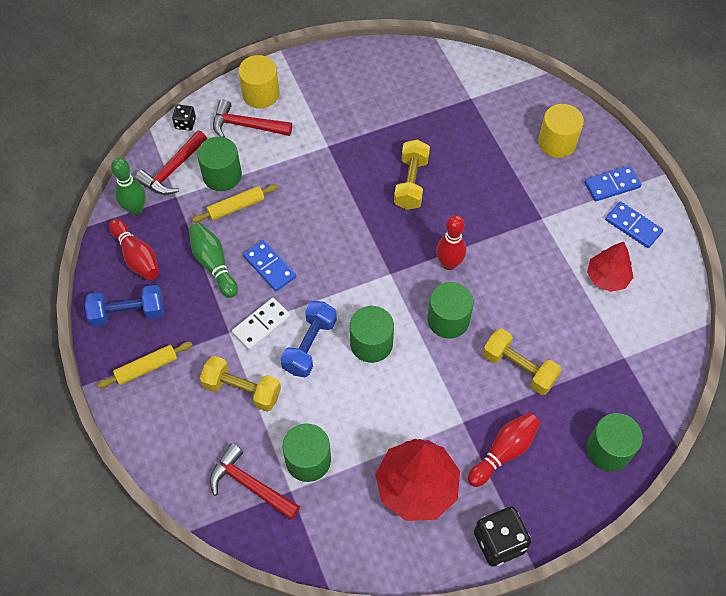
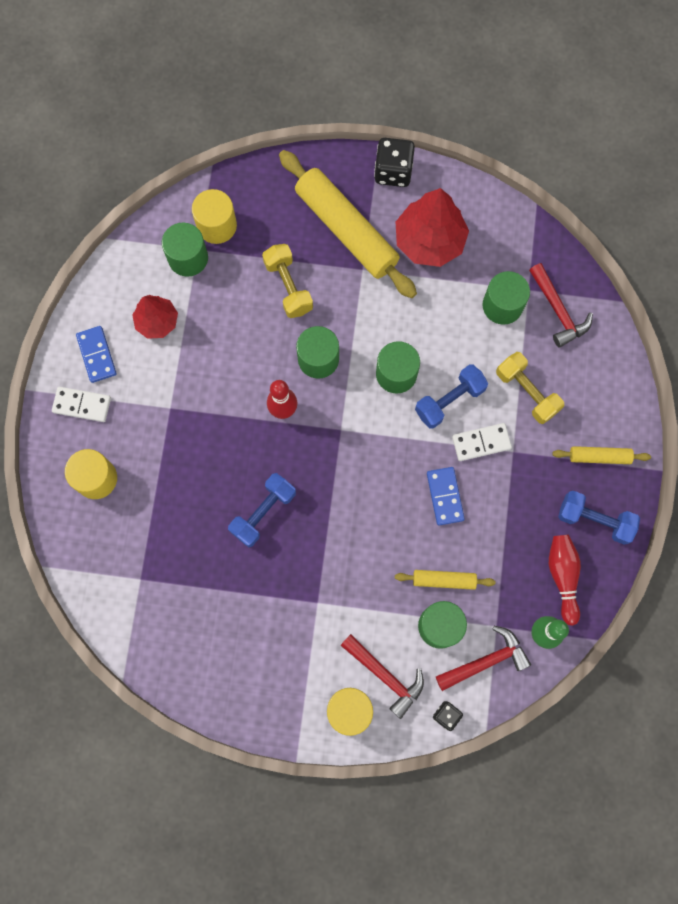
camera: 150 degrees left, 15 degrees up
(213, 264) = (495, 528): green bowling pin -> none
(411, 183) = (263, 513): yellow dumbbell -> blue dumbbell
(504, 452) = (346, 230): red bowling pin -> yellow rolling pin
(608, 450) = (265, 189): green cylinder -> green cylinder (188, 258)
(612, 185) = (82, 405): blue domino -> white domino
(625, 388) = (217, 225): none -> yellow cylinder

